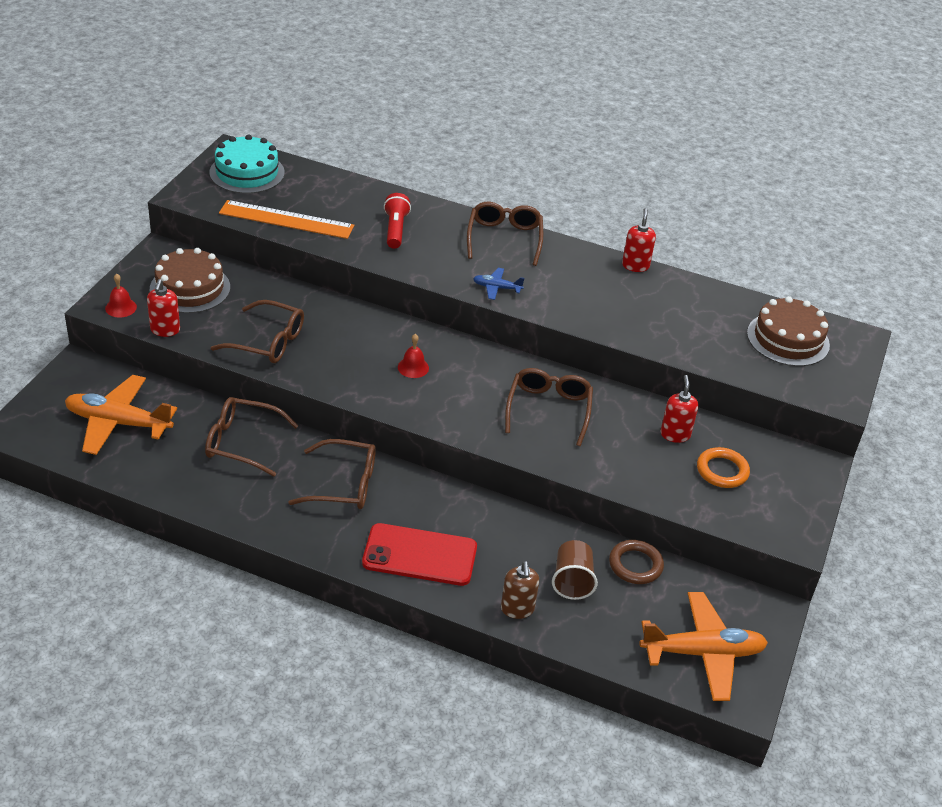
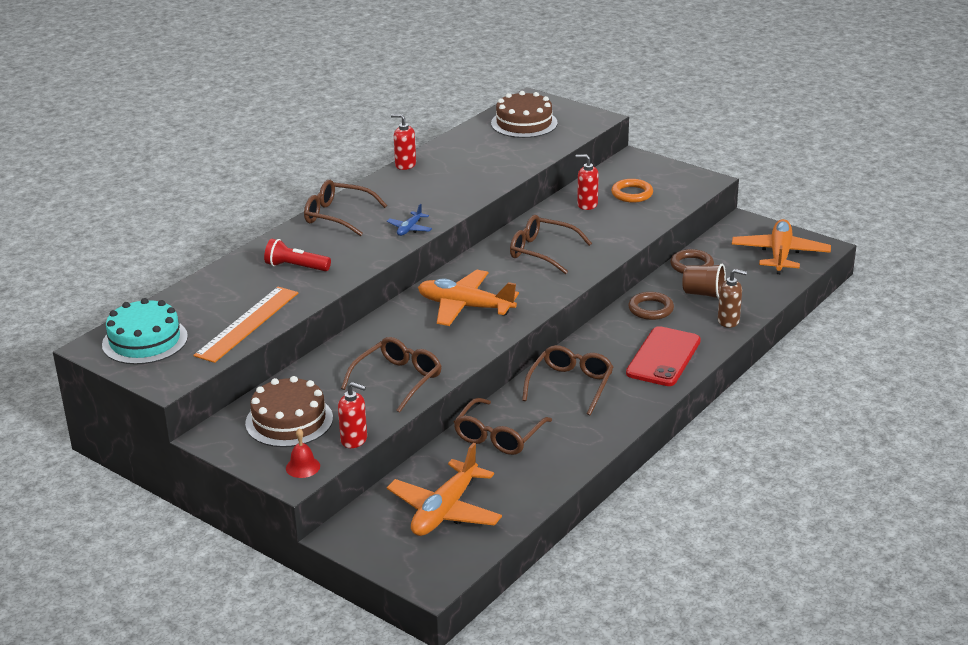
camera: 70 degrees left, 10 degrees down
(413, 367) = (465, 307): red bell -> orange plane
(519, 535) = (650, 309): none -> brown ring

